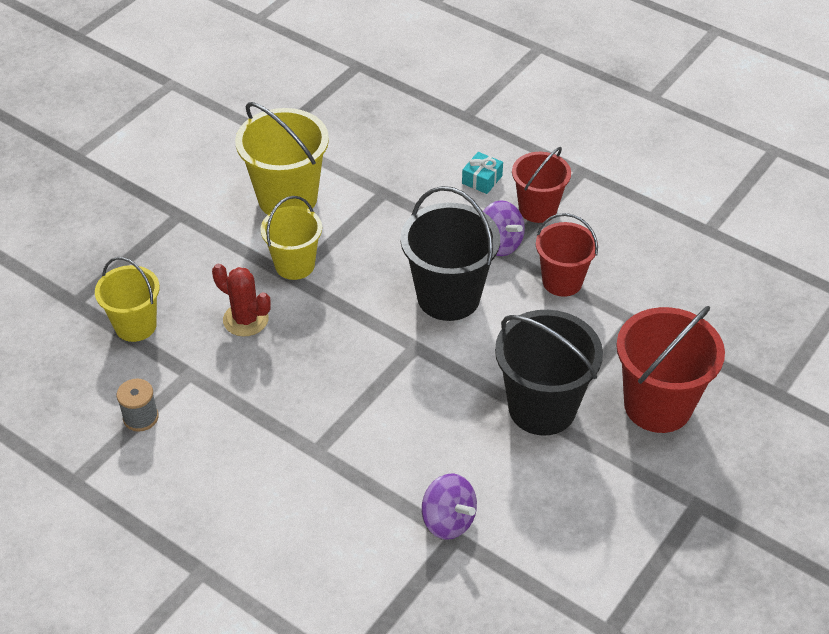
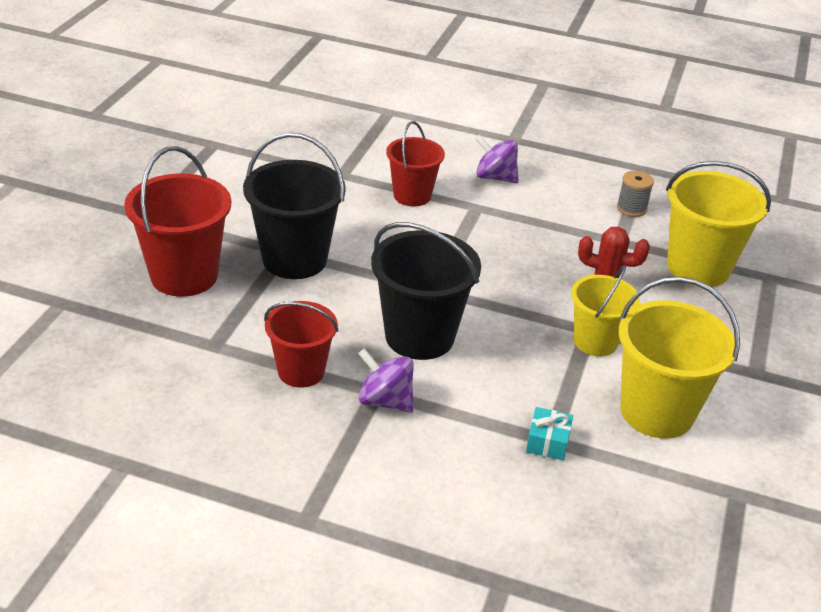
camera: 160 degrees right, 10 degrees down
(135, 326) = (698, 267): yellow bucket -> yellow bucket, size x1.56
(448, 520) = (350, 182): purple spinning top -> purple spinning top (495, 177)
(482, 179) = (437, 480): turquoise gift -> turquoise gift (547, 442)
(537, 209) = (352, 452): red bucket -> red bucket (412, 195)

